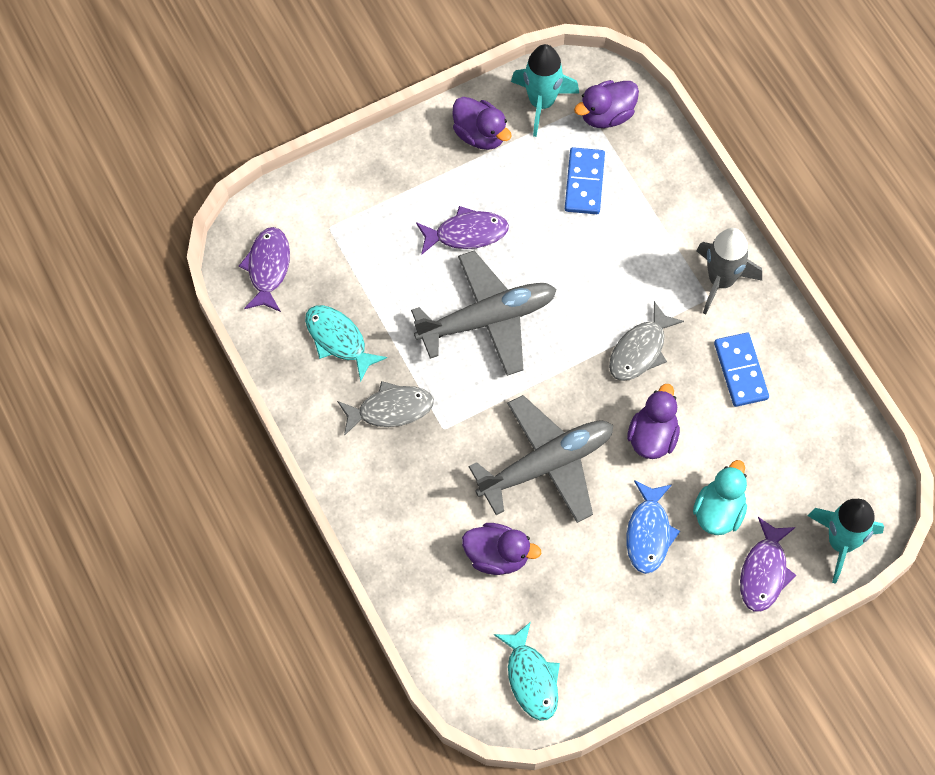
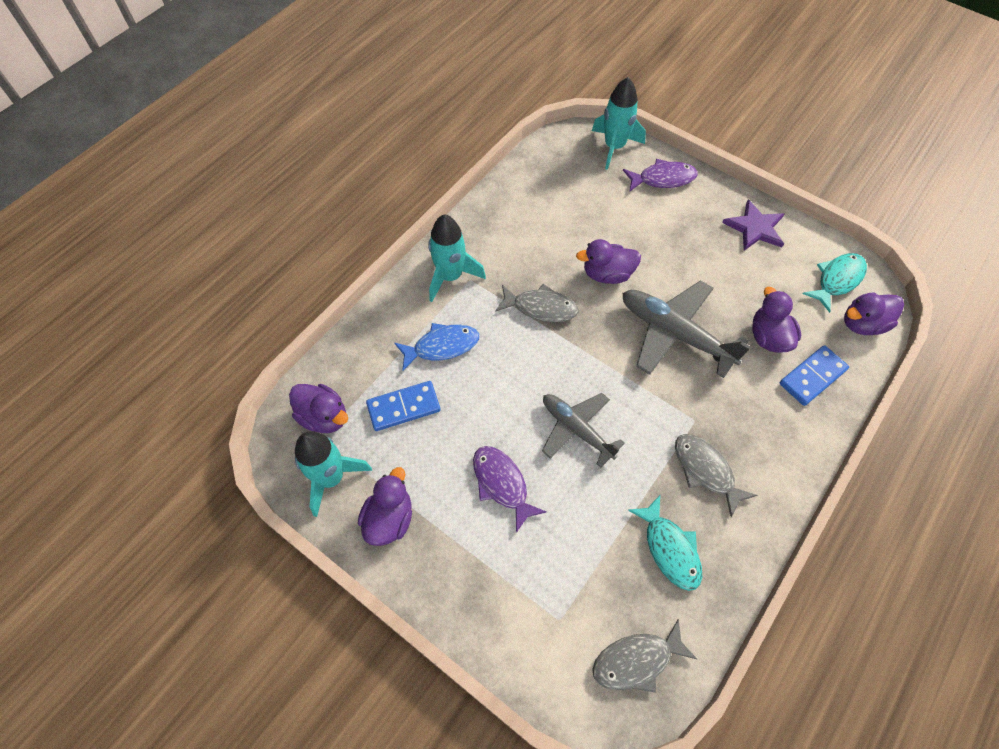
camera: 115 degrees left, 5 degrees down
(268, 268) = (636, 660): purple fish -> grey fish
(338, 340) = (670, 549): turquoise fish -> turquoise fish turned 45 degrees counterclockwise
(465, 666) = (862, 324): none -> purple duck
(487, 319) = (576, 429): grey plane -> grey plane, size x0.67
(644, 634) = (755, 228): none -> purple star
(648, 533) = (682, 250): blue fish -> blue fish (442, 346)
(719, 511) = (638, 216): turquoise duck -> none
(721, 280) = (450, 276): grey rocket -> turquoise rocket
(741, 371) = (521, 239): blue domino -> blue domino (812, 377)

